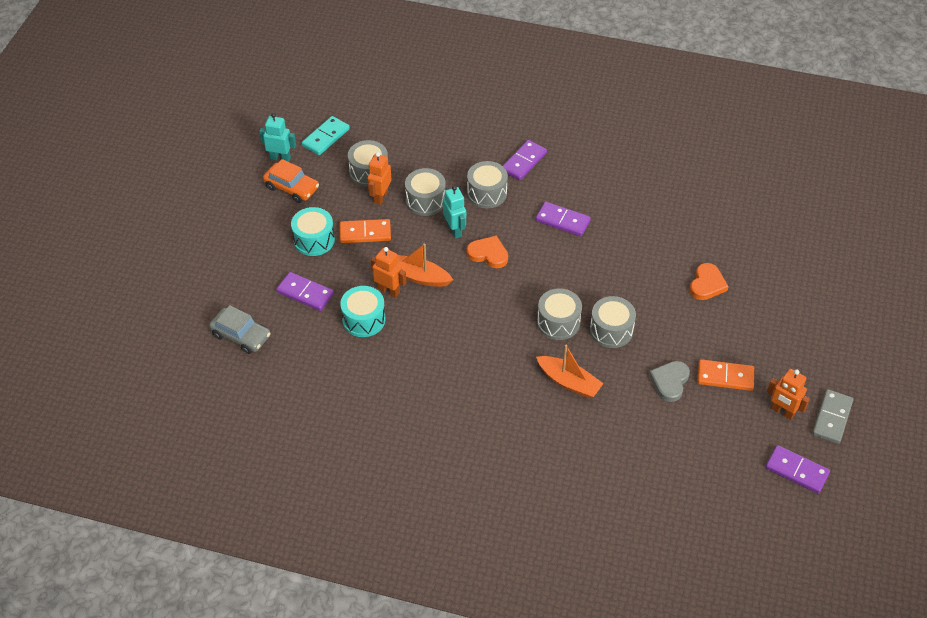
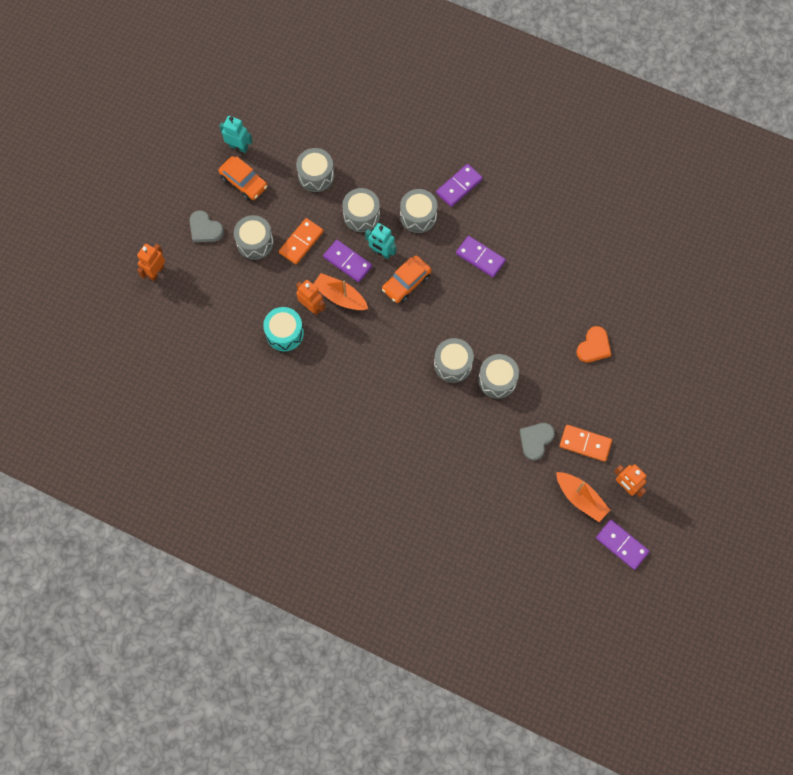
camera: 10 degrees right, 20 degrees up
(241, 335) = (177, 332): grey car -> none
(256, 235) = (205, 229): none -> grey heart
(305, 293) = (238, 297): purple domino -> purple domino (347, 262)
(314, 240) = (255, 242): turquoise drum -> grey drum
(326, 137) = (283, 130): turquoise domino -> none
(365, 233) = (301, 242): orange domino -> orange domino turned 60 degrees counterclockwise
(380, 197) = (321, 205): orange robot -> orange robot (156, 272)
(455, 230) = (381, 252): turquoise robot -> turquoise robot turned 135 degrees clockwise
(488, 254) = (406, 282): orange heart -> orange car
(569, 382) = (449, 426): orange boat -> orange boat (580, 498)
(832, 418) = (666, 500): grey domino -> none

